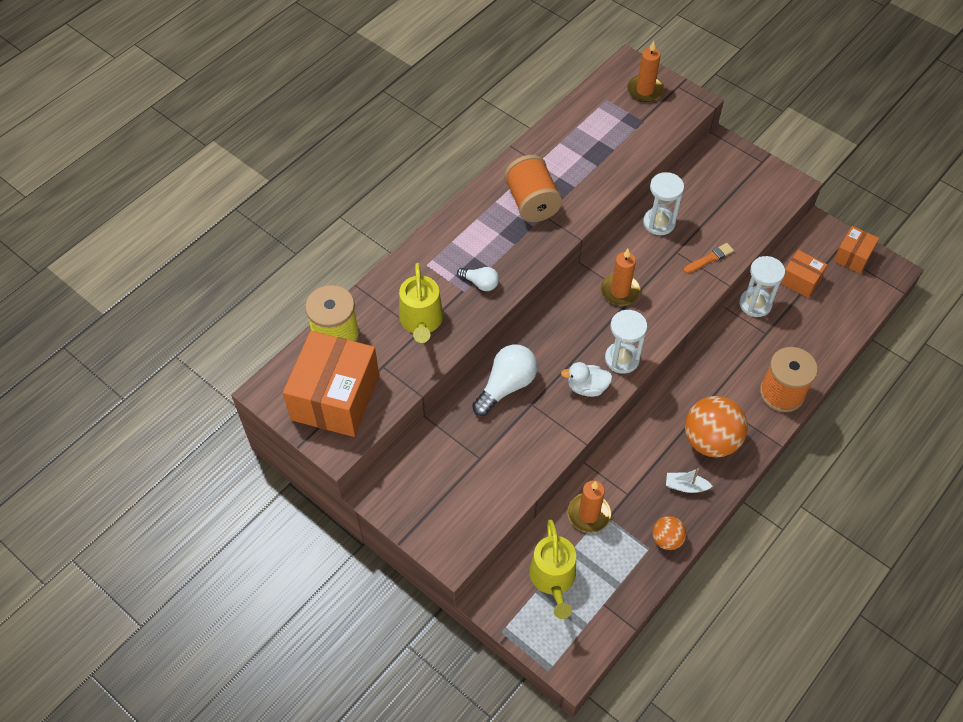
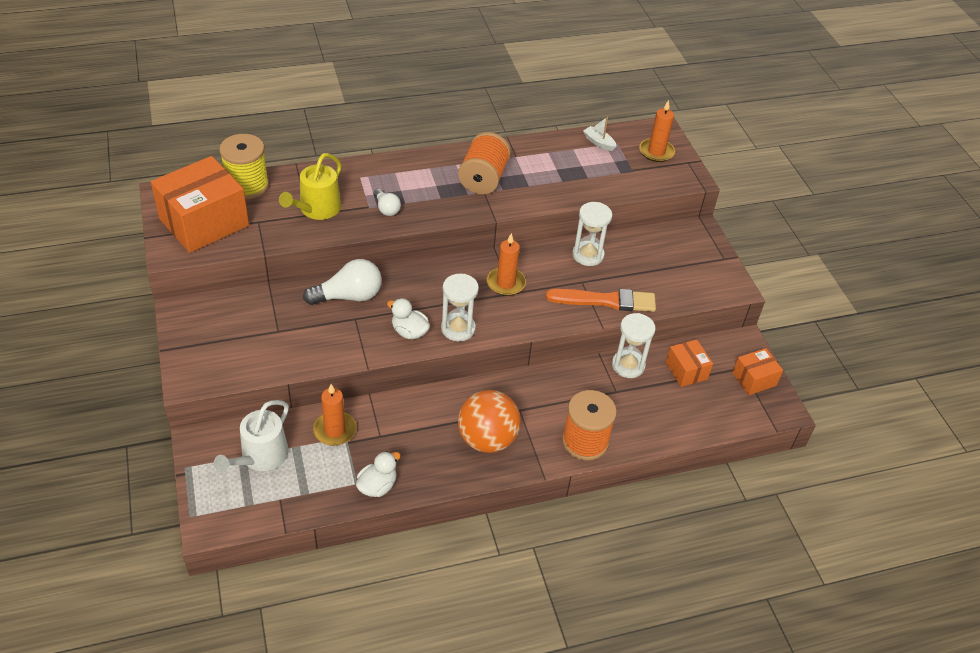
camera: 30 degrees right, 10 degrees down
(553, 578) = (261, 457): yellow watering can -> white watering can
(667, 539) = (377, 486): orange ball -> white duck
(685, 486) = (432, 458): white boat -> white boat (599, 142)
(709, 258) = (605, 301): orange brush -> orange brush, size x1.89

